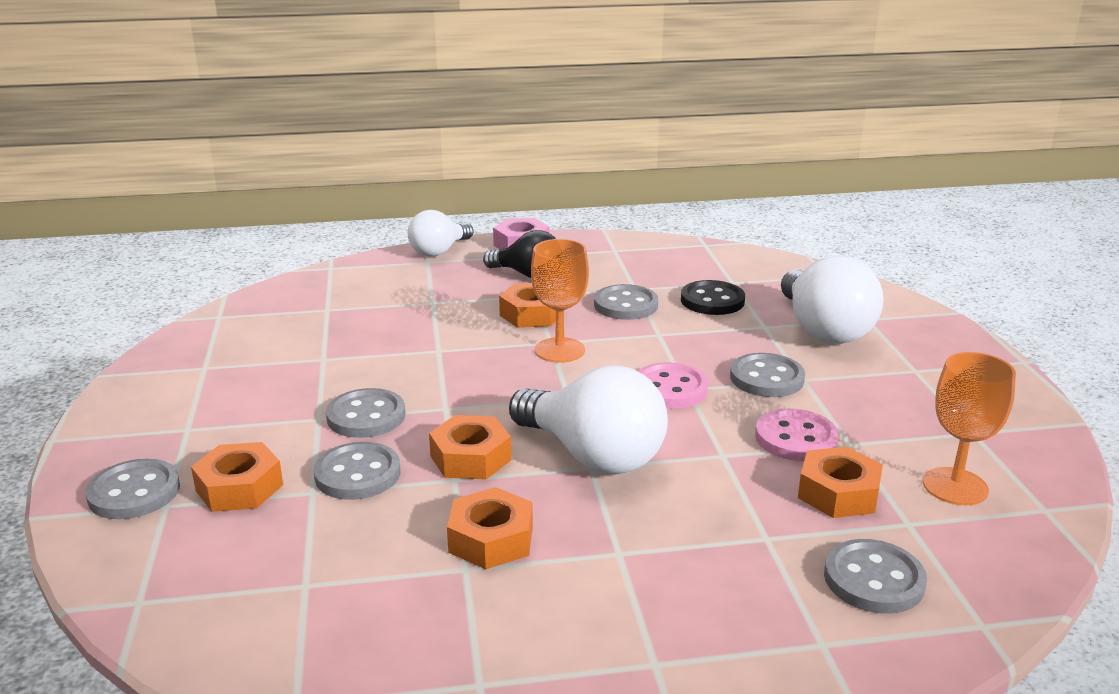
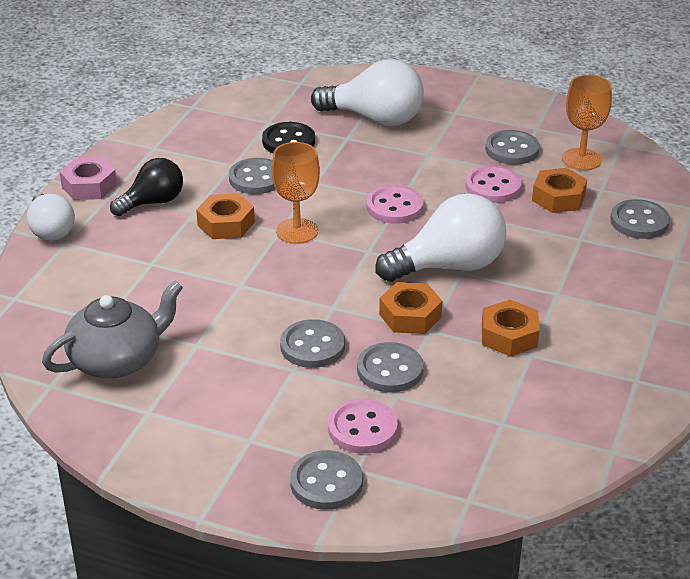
camera: 60 degrees left, 10 degrees up
(239, 487) = (362, 428): orange nut -> pink button
(273, 331) = (117, 360): none -> grey teapot
(766, 378) = (416, 166): grey button -> grey button (512, 150)

